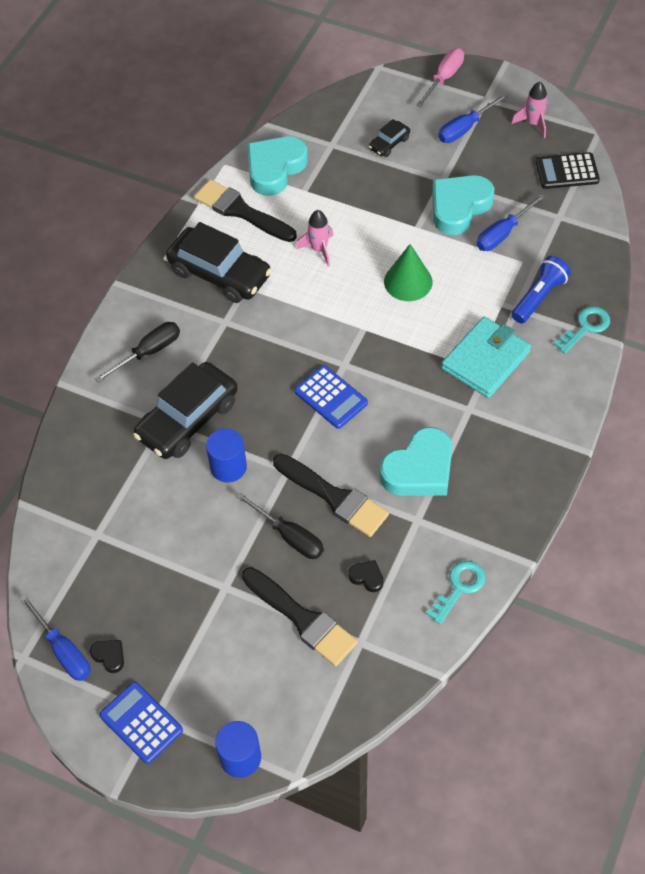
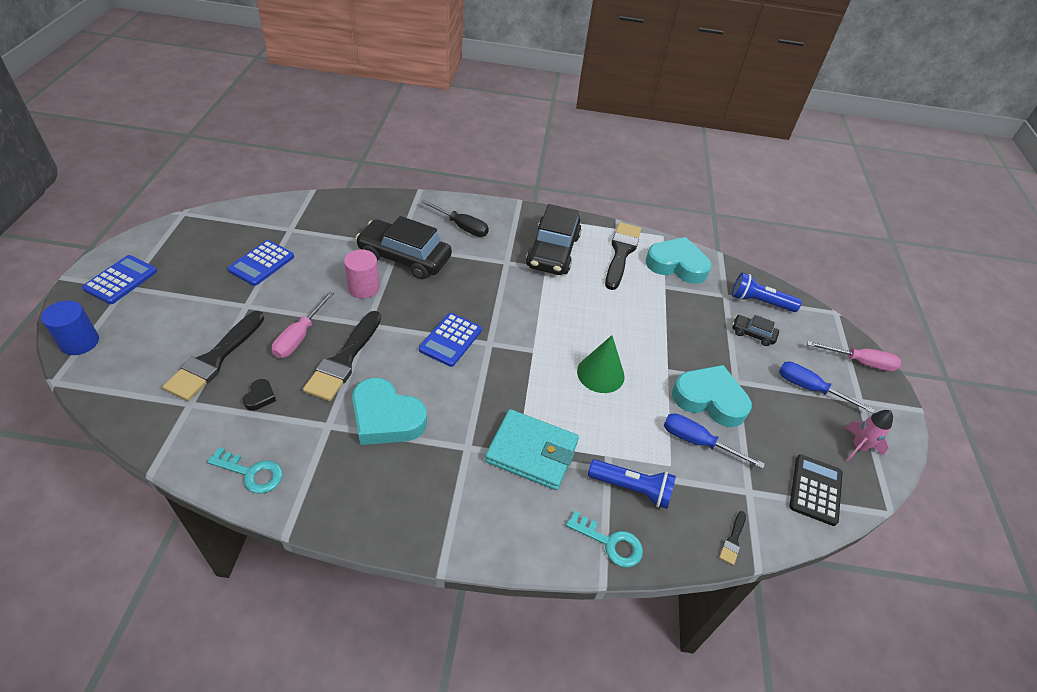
camera: 65 degrees right, 10 degrees down
(63, 650) = (188, 230): blue screwdriver -> none
(109, 656) = (182, 253): black heart -> none
(154, 568) = (261, 263): none -> blue calculator
(228, 467) = (363, 288): blue cylinder -> pink cylinder
(289, 536) = (299, 336): black screwdriver -> pink screwdriver
(319, 249) = (606, 306): pink rocket -> none
(348, 121) = (759, 302): none -> blue flashlight
(567, 171) = (815, 490): black calculator -> black calculator turned 45 degrees clockwise
(599, 244) = (733, 540): none -> black brush

